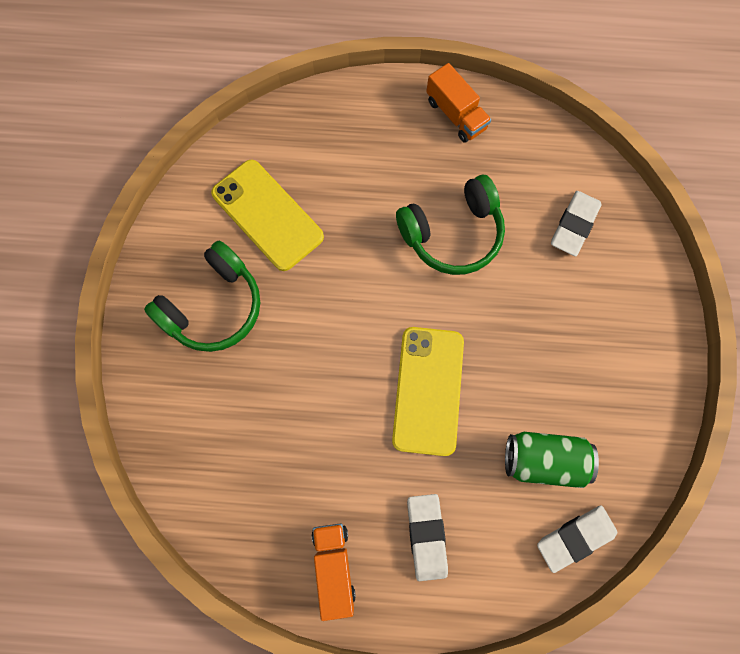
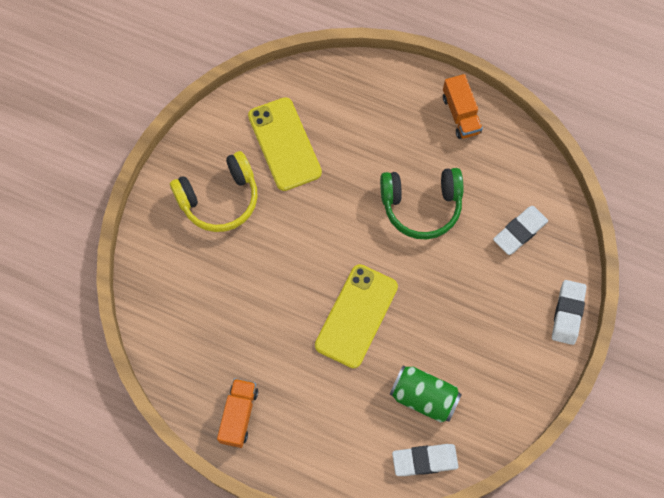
camera: 20 degrees right, 5 degrees down
(214, 306) = (219, 199): green headphones -> yellow headphones
(426, 536) = (314, 419): white eraser -> white eraser (568, 313)

